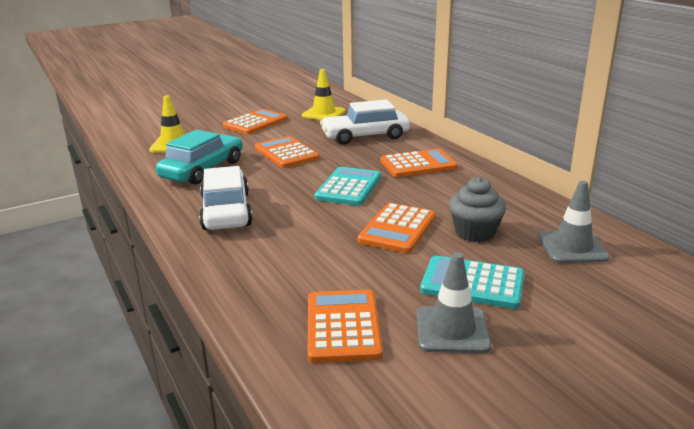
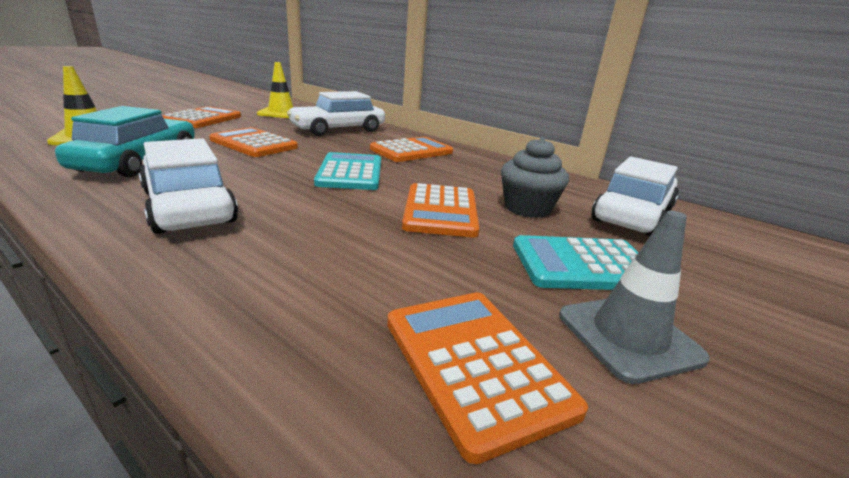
camera: 25 degrees left, 0 degrees up
(572, 247) = (632, 215): grey traffic cone -> white car

